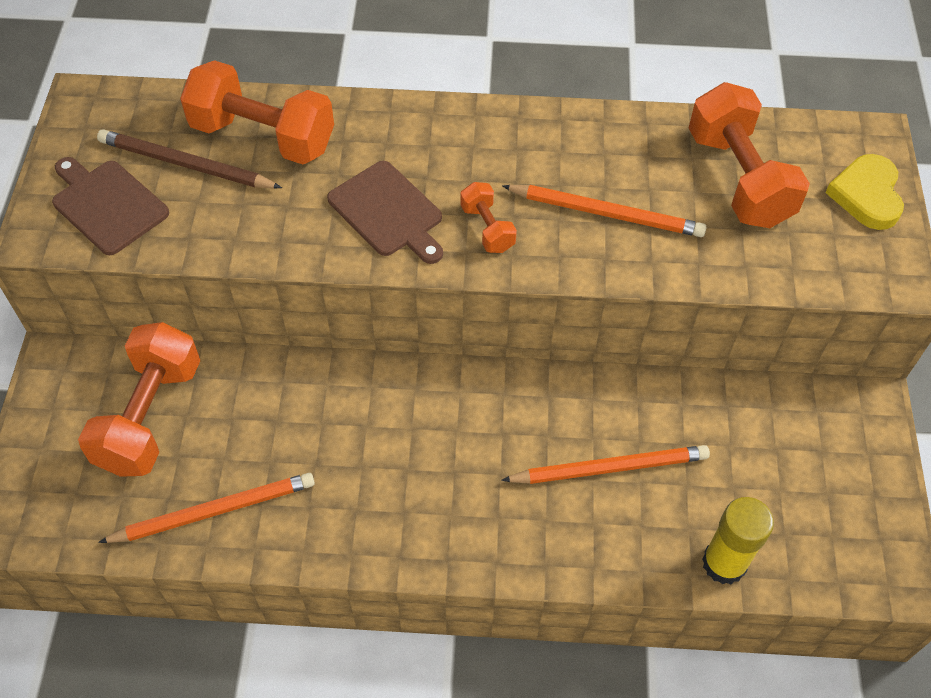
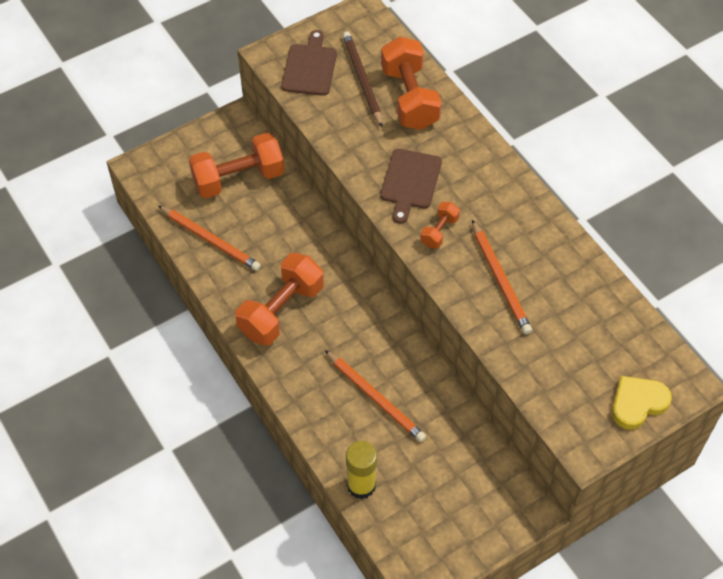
camera: 55 degrees right, 0 degrees up
(738, 179) = (587, 330): orange dumbbell -> orange dumbbell (281, 311)

